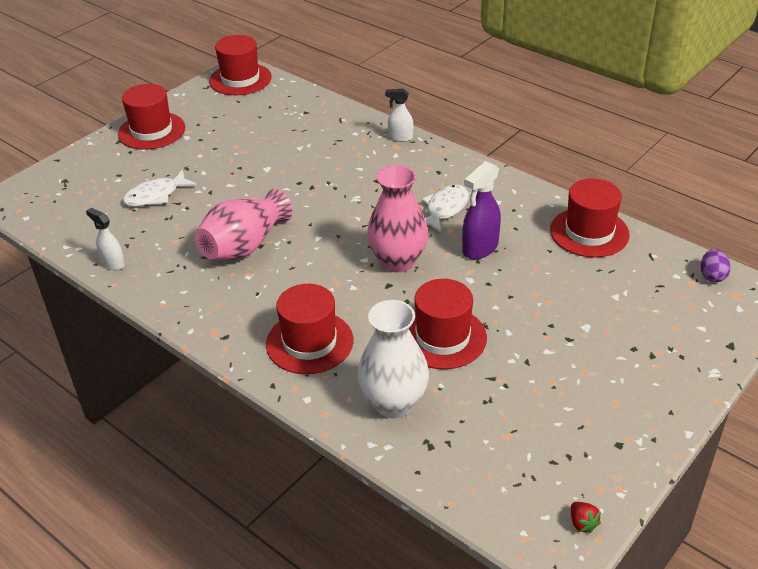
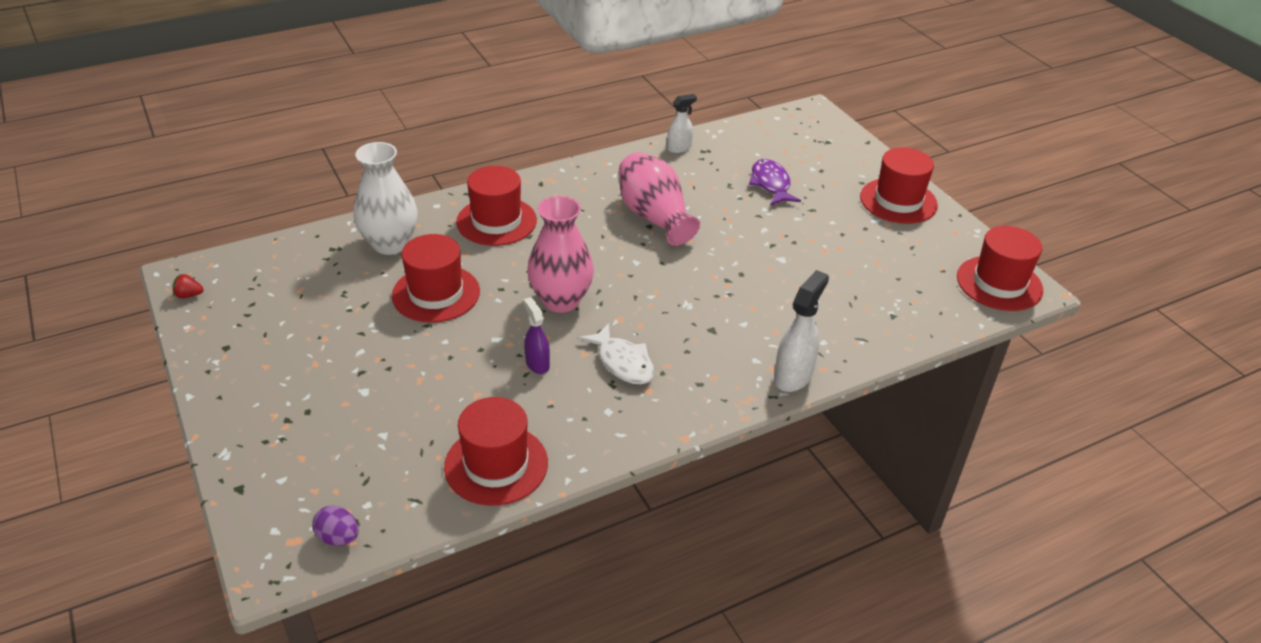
camera: 110 degrees right, 0 degrees up
(156, 195) = (771, 184): white fish -> purple fish
(400, 137) = (793, 376): white spray bottle -> white spray bottle, size x1.58
(480, 248) = (537, 363): purple spray bottle -> purple spray bottle, size x0.63

